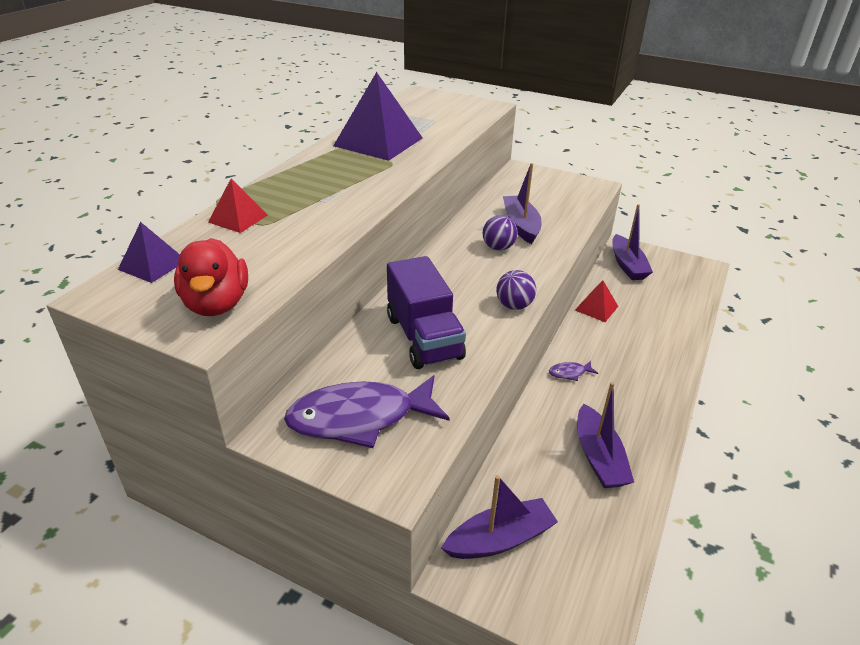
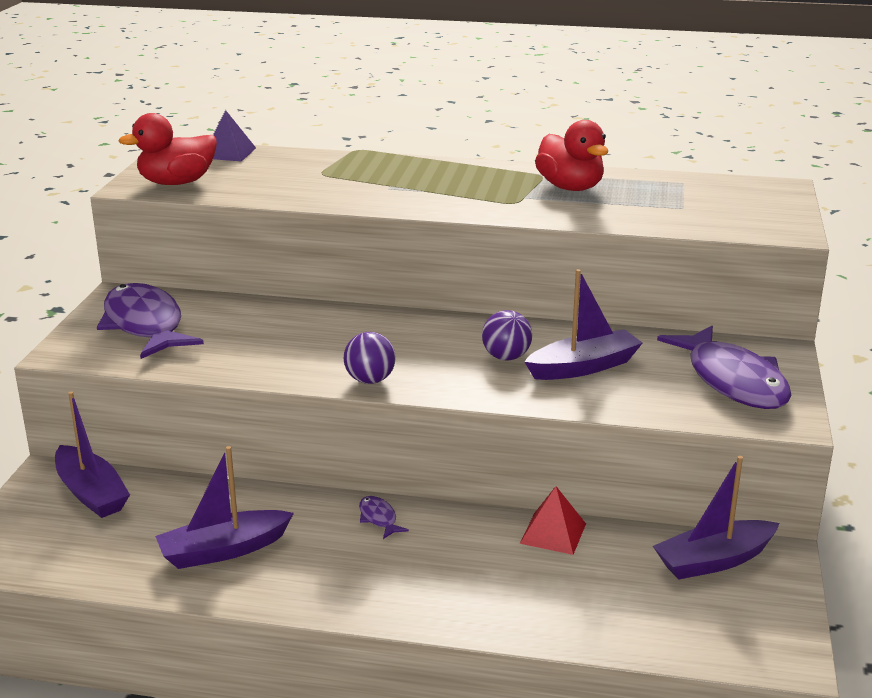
camera: 75 degrees right, 10 degrees down
(238, 218) = (327, 163): red pyramid -> none
(378, 142) = (570, 187): purple pyramid -> red duck
(424, 337) = (281, 336): purple truck -> none
(551, 188) = (733, 381): none -> purple fish

